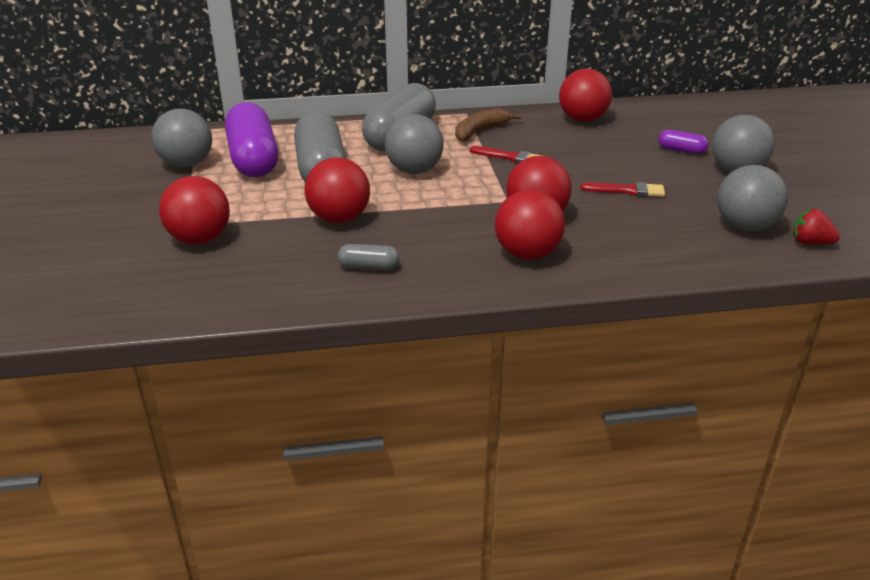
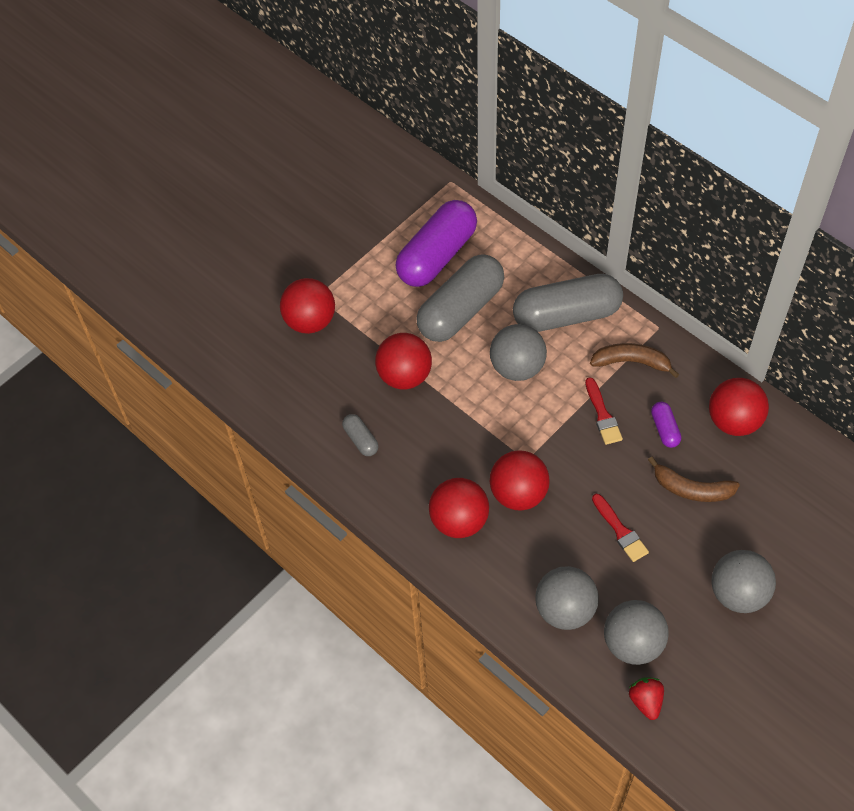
camera: 55 degrees right, 25 degrees up
(187, 164) = (392, 224): grey ball -> grey ball (565, 609)
(622, 152) = (691, 489): none -> brown banana
(681, 150) = (741, 531): purple capsule -> purple capsule (665, 429)

